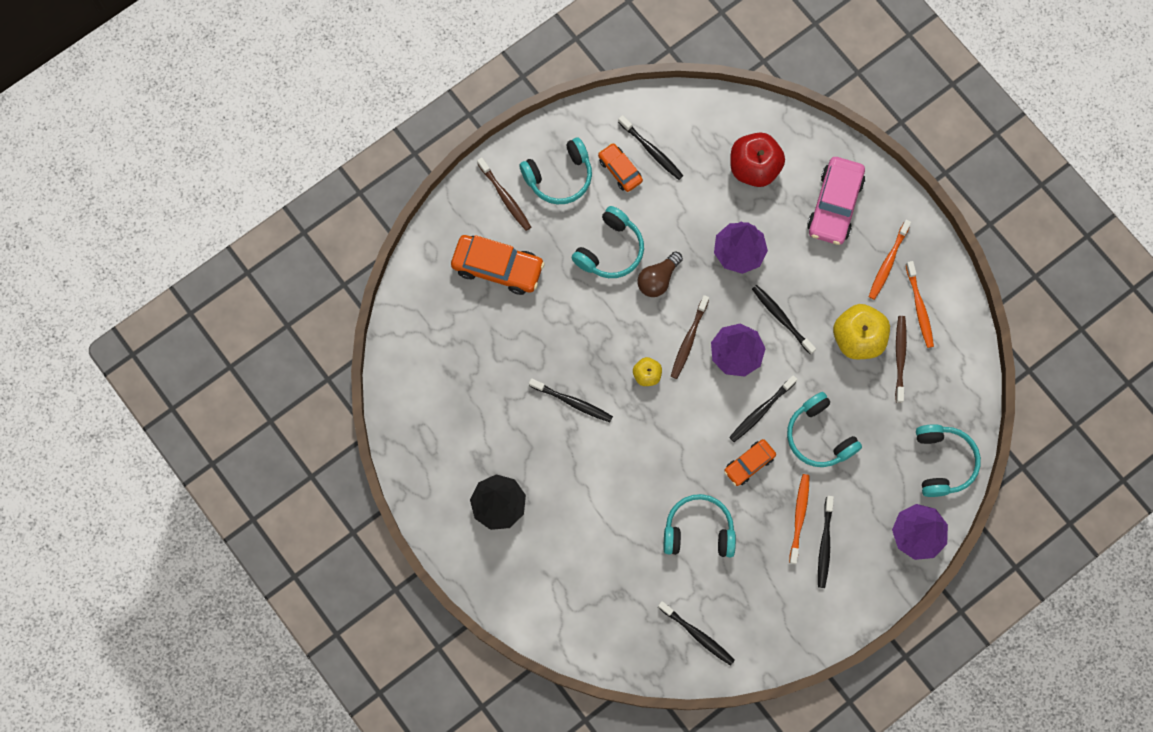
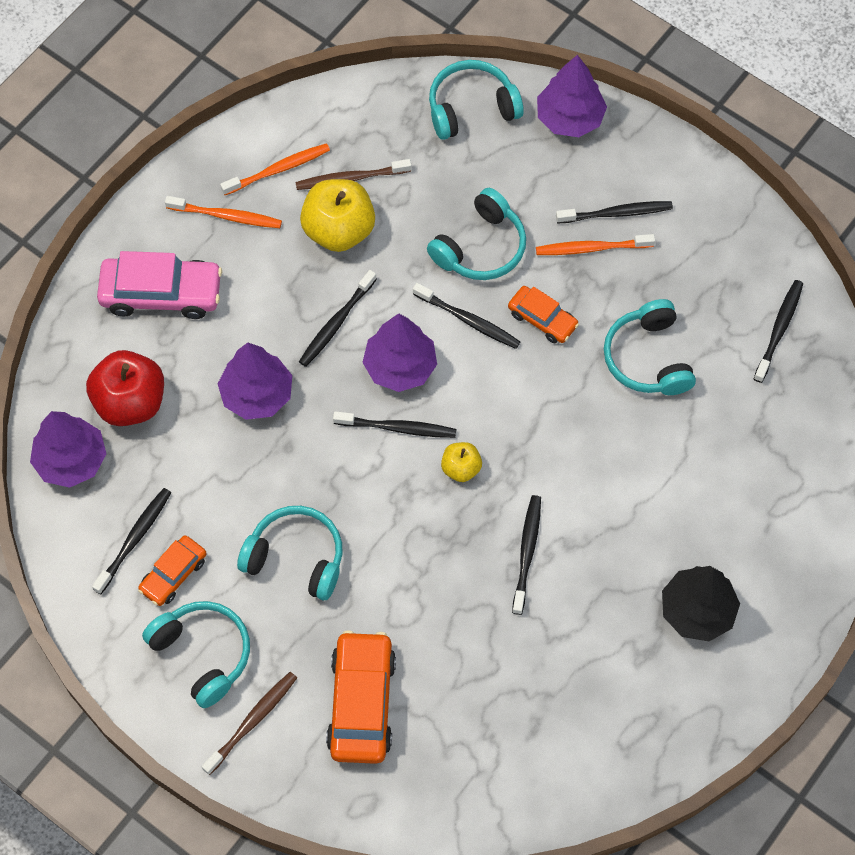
camera: 105 degrees left, 10 degrees down
(658, 279) = (322, 486): brown light bulb -> none
(688, 340) = (398, 428): brown toothbrush -> black toothbrush
(720, 122) = (71, 460): none -> purple tree

